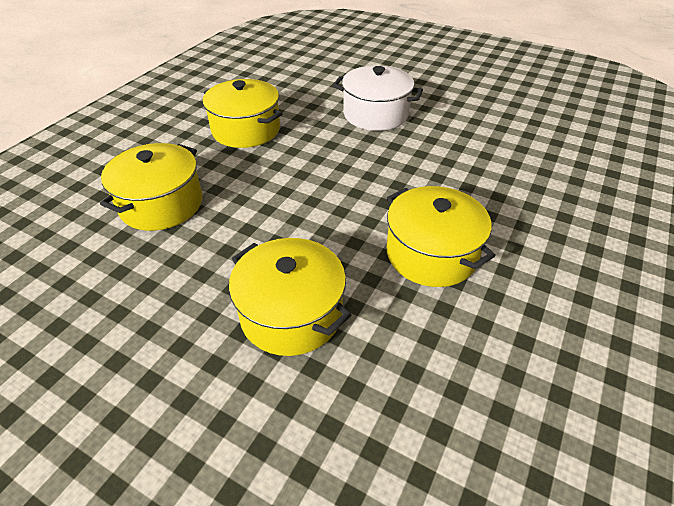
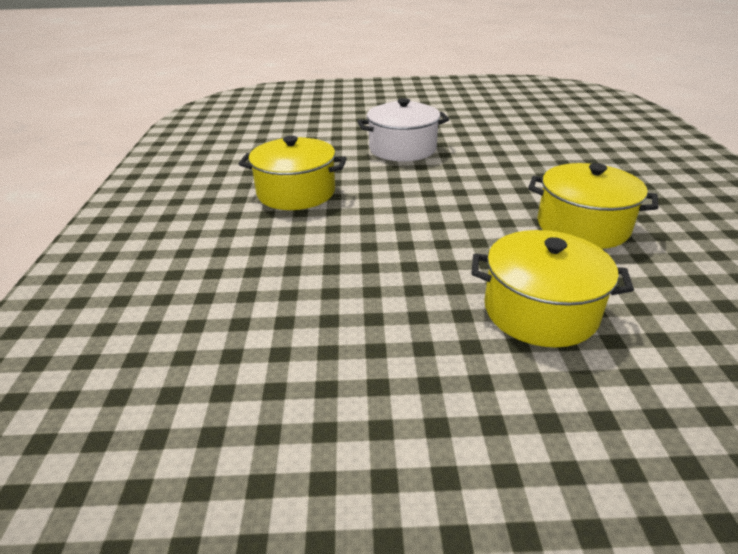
camera: 30 degrees left, 10 degrees down
(161, 204) = (291, 278): yellow pot -> none

